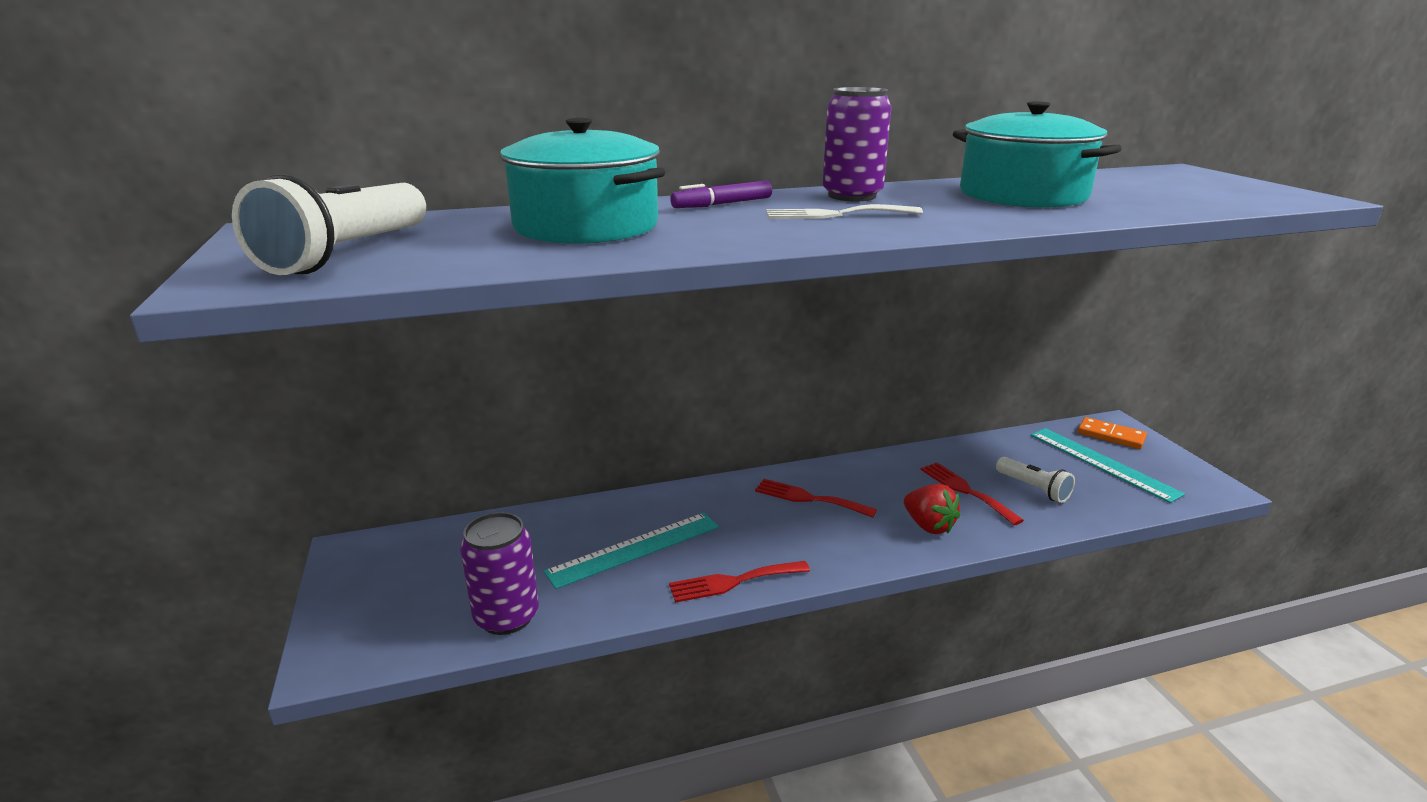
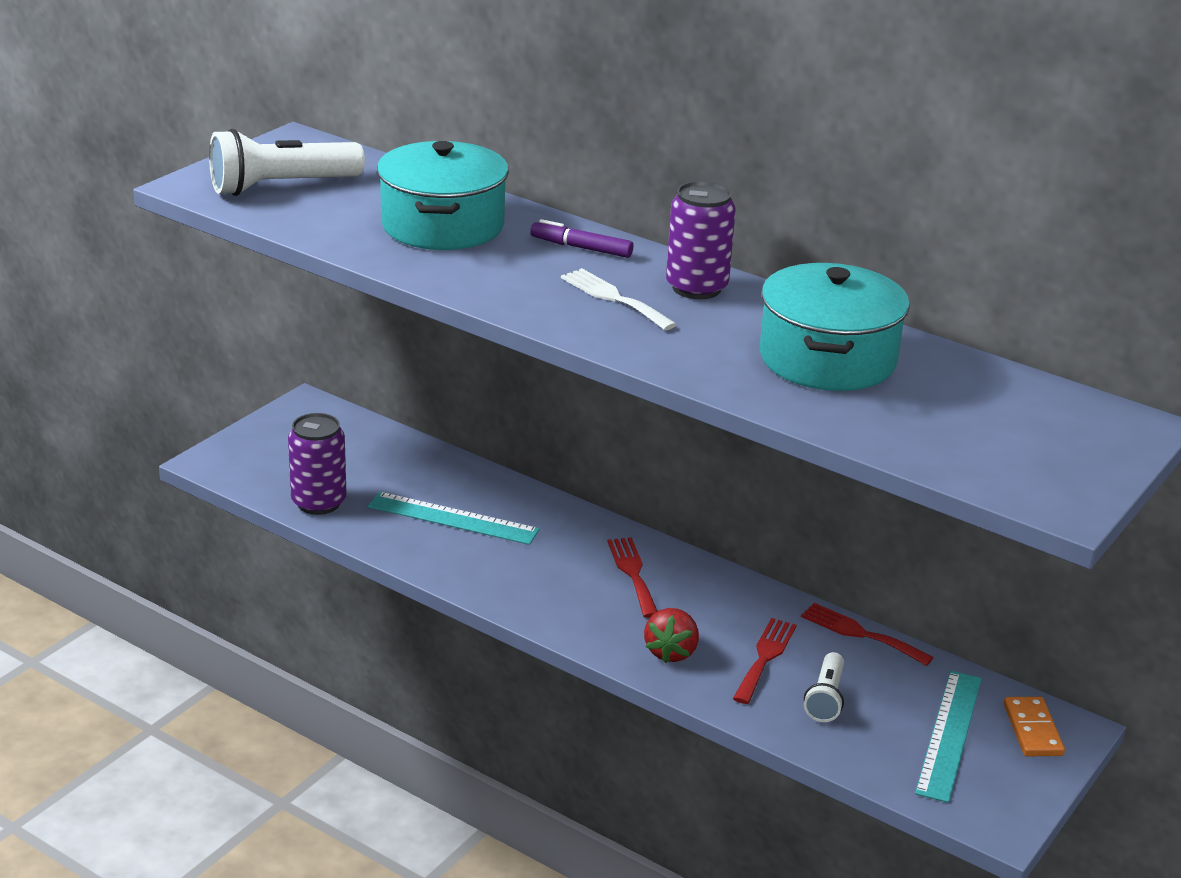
camera: 50 degrees right, 5 degrees up
(733, 582) = (468, 580): red fork -> red fork (860, 633)

